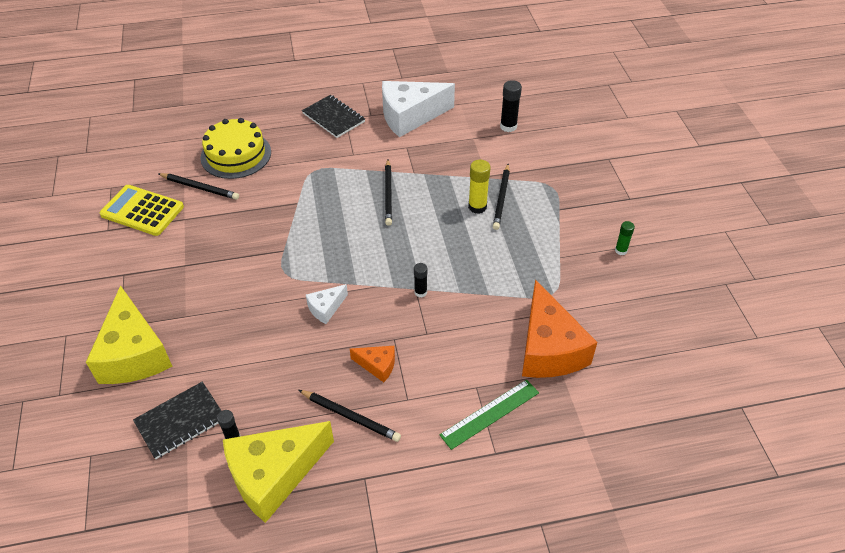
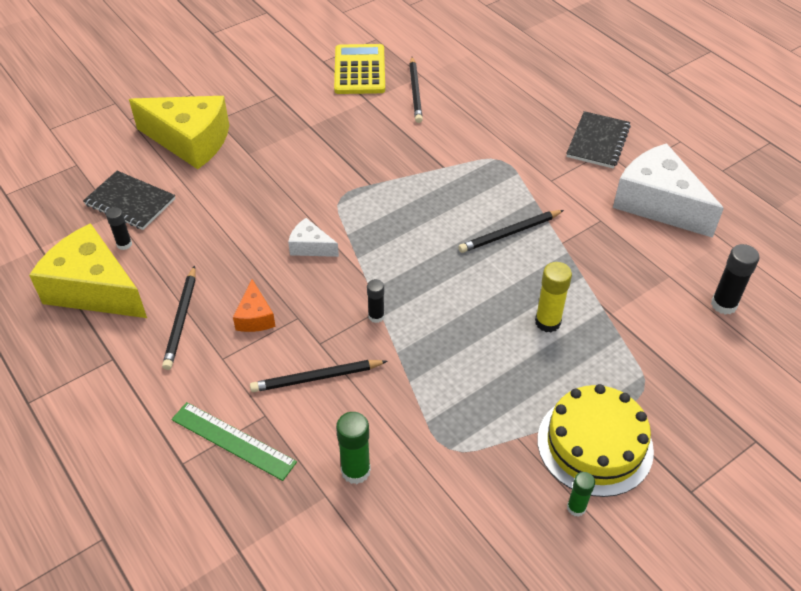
camera: 65 degrees right, 0 degrees up
(134, 354) = (190, 141): yellow cheese -> yellow cheese turned 120 degrees counterclockwise
(236, 155) = (480, 95): yellow cake -> yellow cake (595, 444)
(501, 198) = (580, 341): black pencil -> black pencil (316, 378)
(548, 348) = (355, 471): orange cheese -> green glue stick

